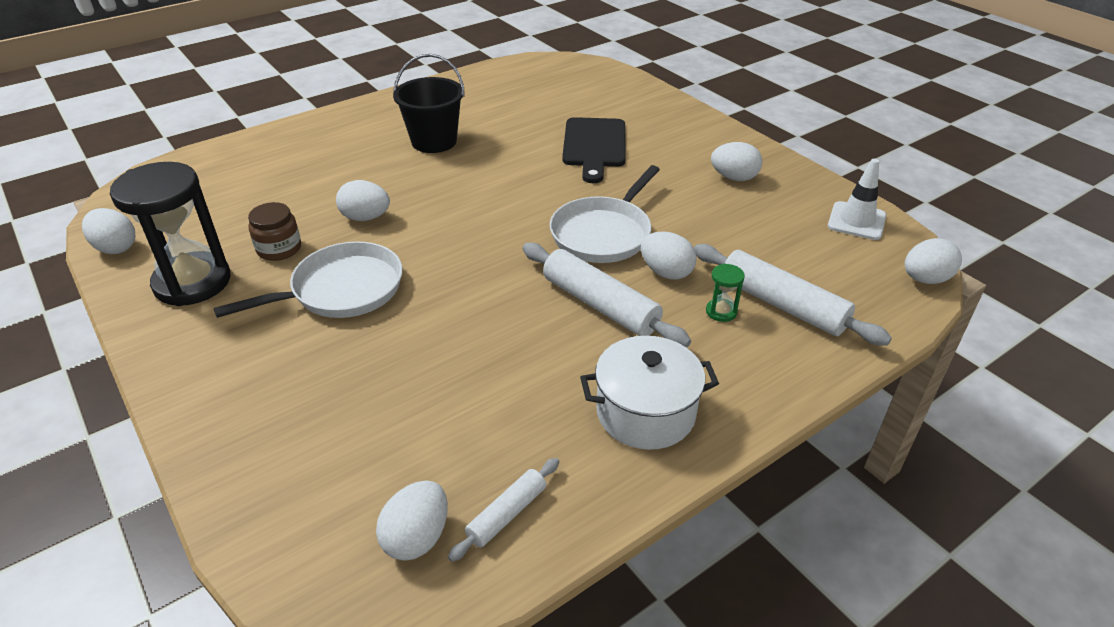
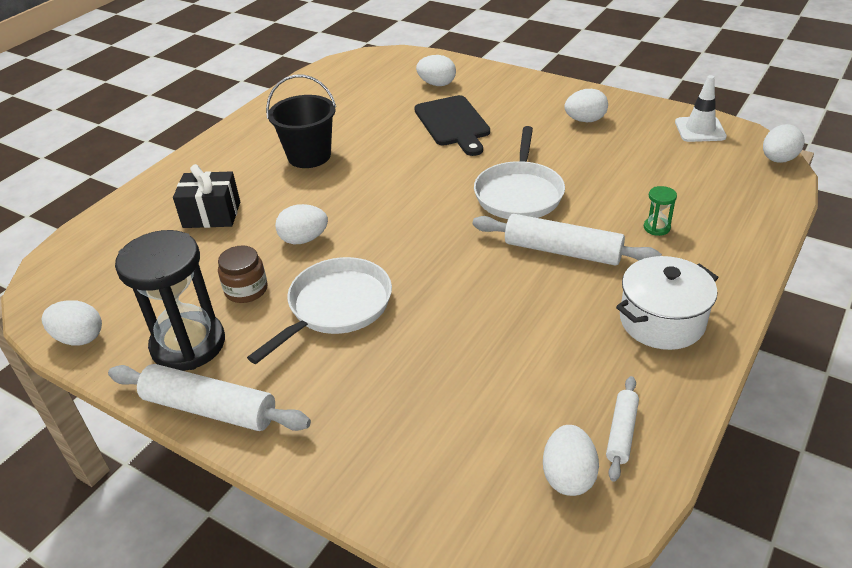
camera: 20 degrees left, 0 degrees up
(307, 172) = (212, 215): none -> black gift
(666, 272) = (592, 210): white egg -> white egg (437, 84)
(782, 305) = (696, 209): white rolling pin -> white rolling pin (210, 409)

